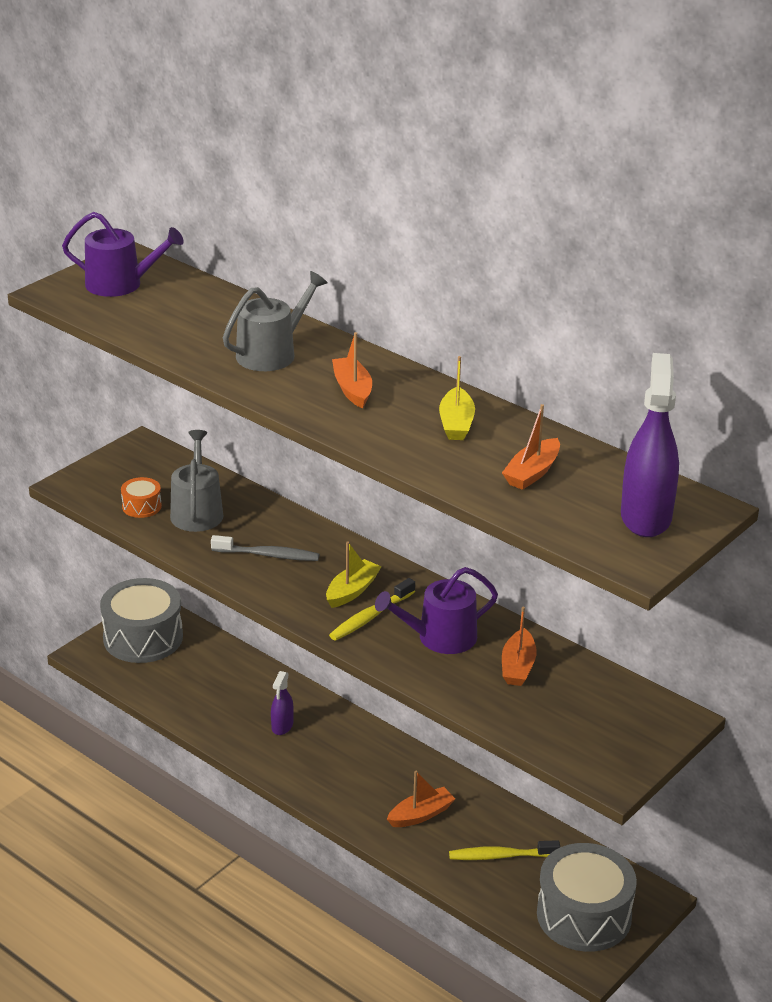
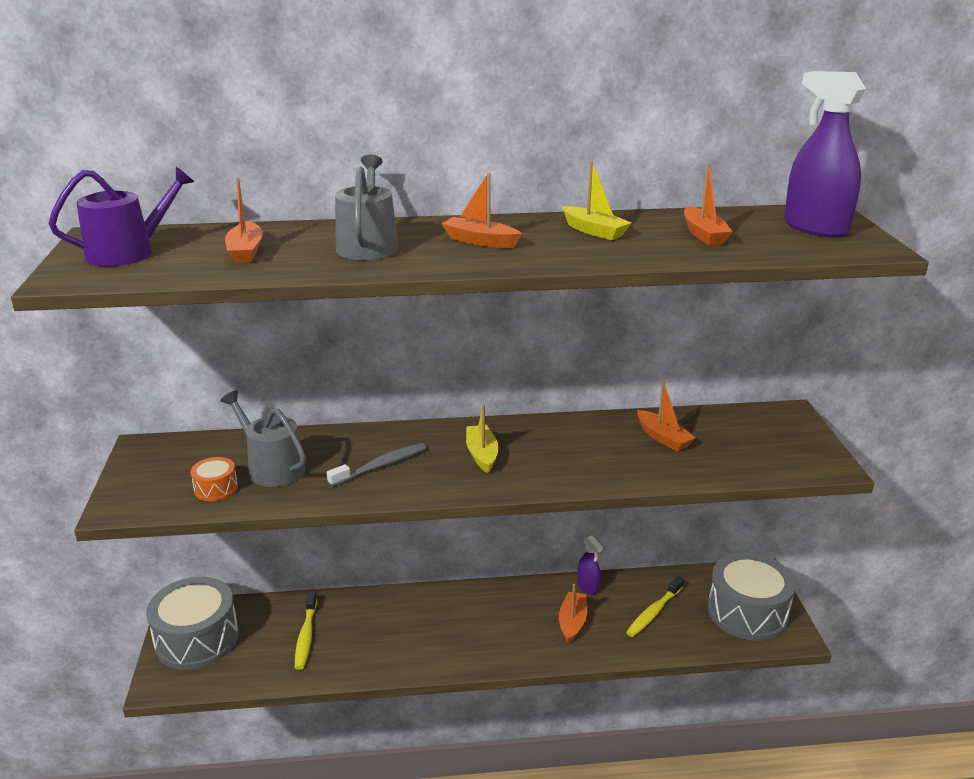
camera: 45 degrees left, 5 degrees down
(187, 319) = (246, 251): none -> orange boat
(282, 726) = (398, 630): purple spray bottle -> purple spray bottle (588, 586)
(370, 617) = (524, 463): yellow toothbrush -> yellow toothbrush (306, 636)
(440, 637) = (589, 449): purple watering can -> none

